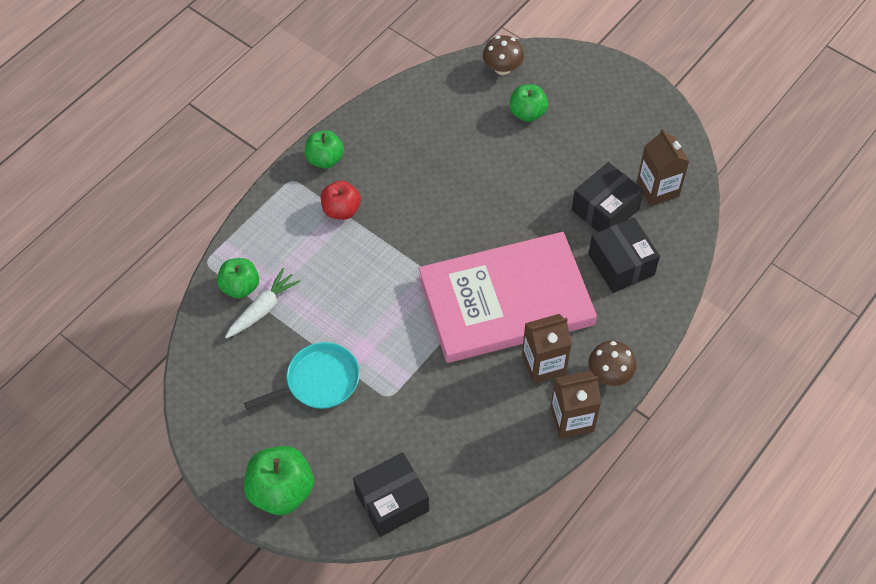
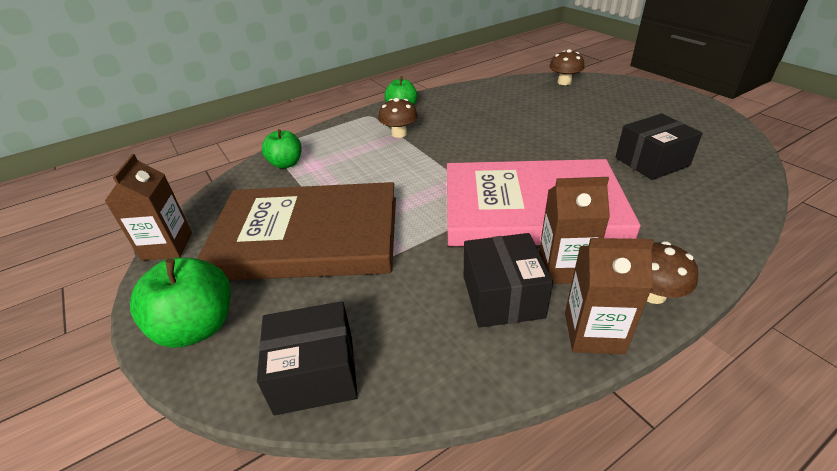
camera: 20 degrees right, 20 degrees down
(262, 309) = (294, 179): white carrot -> none
(319, 381) = (307, 237): turquoise pan -> brown book
(341, 210) = (399, 133): red apple -> brown mushroom
(527, 113) = (581, 103): green apple -> none
(621, 264) = (669, 201): black box -> black box (502, 296)
(657, 189) = (711, 155): brown carton -> brown carton (167, 246)

